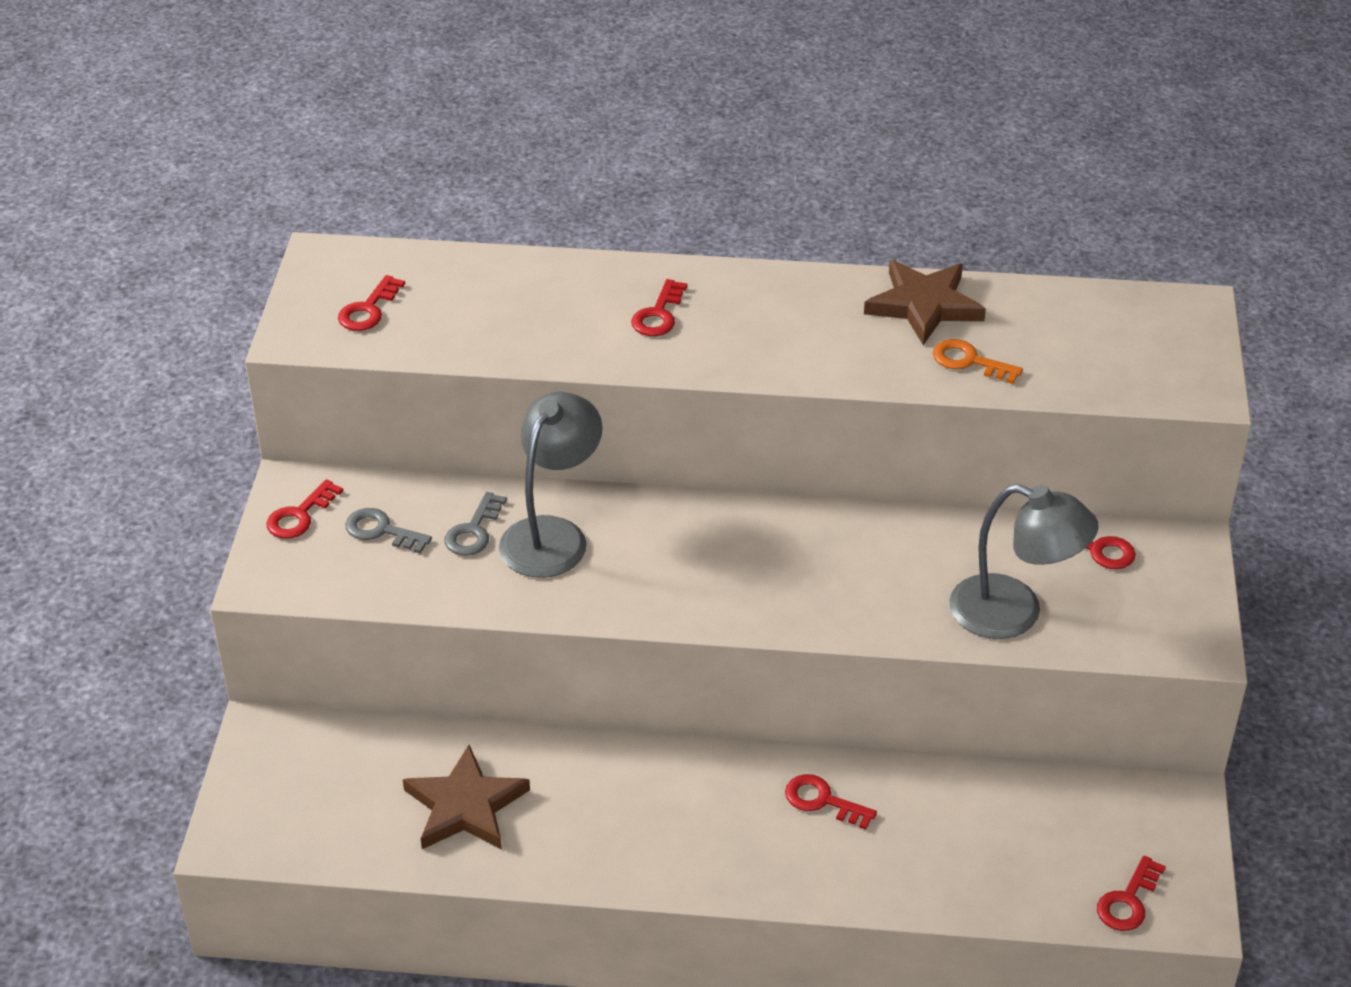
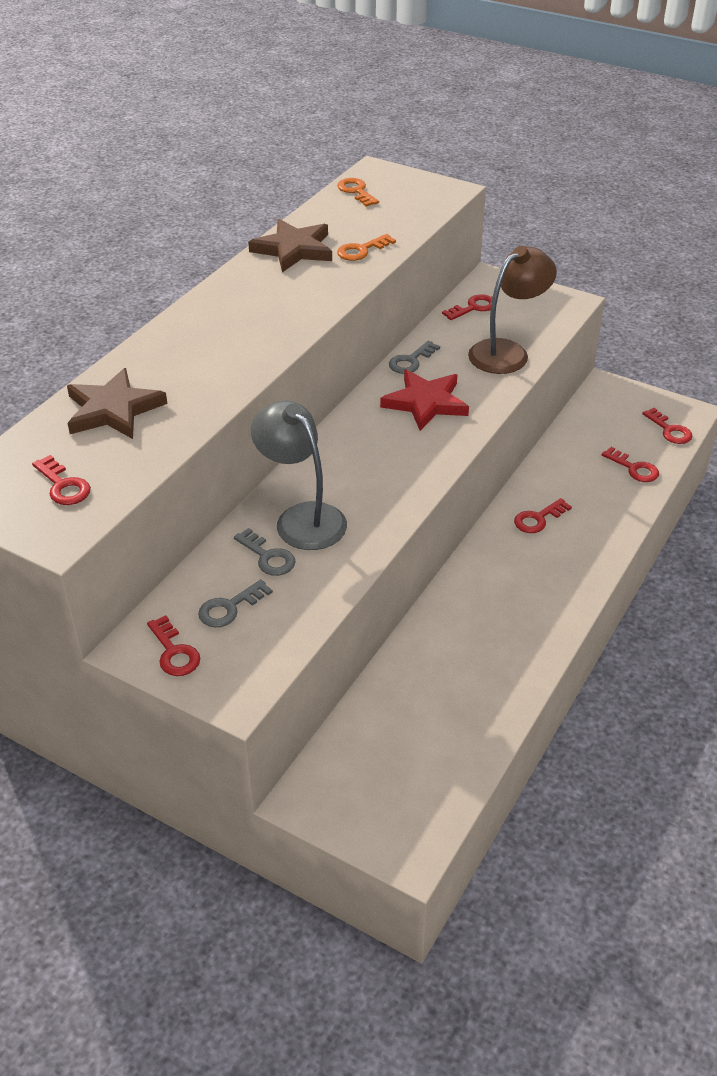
camera: 65 degrees left, 0 degrees up
(465, 806) = (451, 694): brown star -> brown star (113, 410)
(658, 314) = (206, 349): red key -> red key (634, 468)
(839, 568) = (426, 403): none -> red star
(921, 527) = (411, 361): none -> grey key
(1014, 613) = (507, 352): grey lamp -> brown lamp
(1118, 309) = (356, 191): none -> orange key

